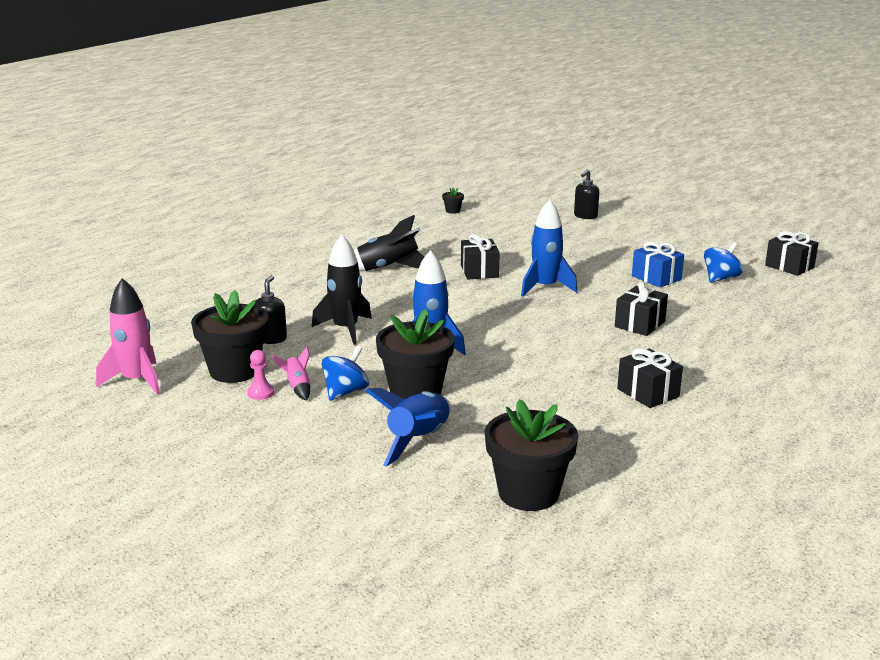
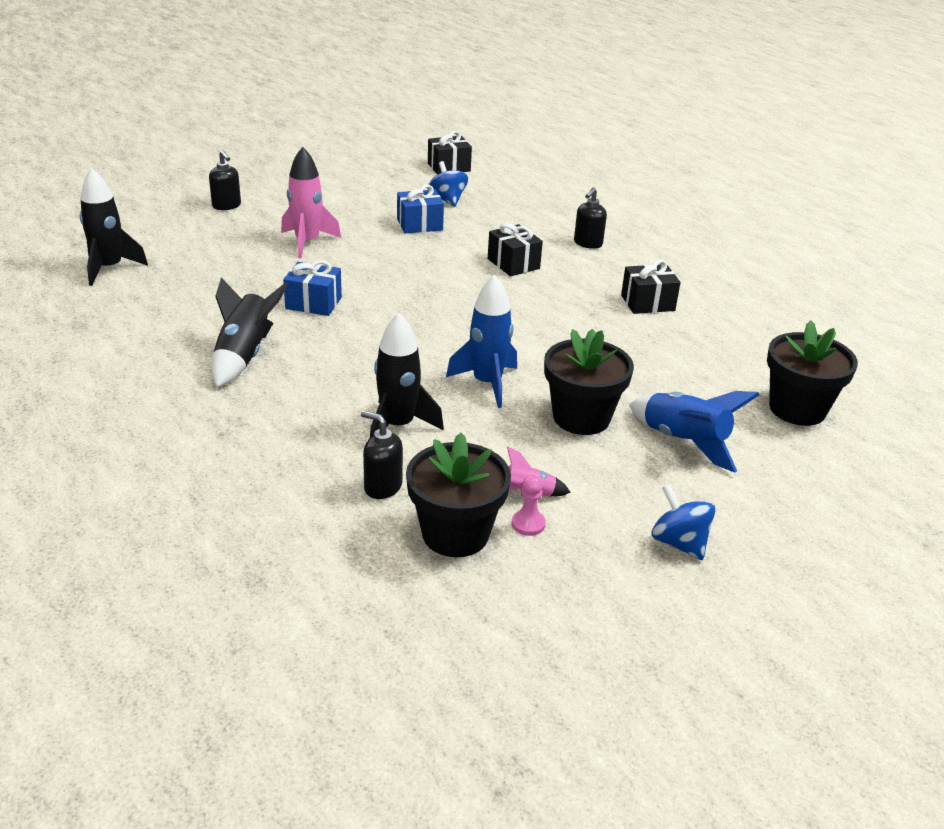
camera: 70 degrees left, 10 degrees up
(136, 381) = (431, 629): pink rocket -> pink rocket (307, 242)
(345, 392) = (559, 462): blue spinning top -> blue spinning top (679, 543)
(453, 211) = (109, 268): black flower pot -> black rocket
(479, 271) = (313, 303): black gift -> blue gift
(545, 288) = (392, 281): blue rocket -> none
(730, 348) = (587, 243): none -> black soap dispenser

